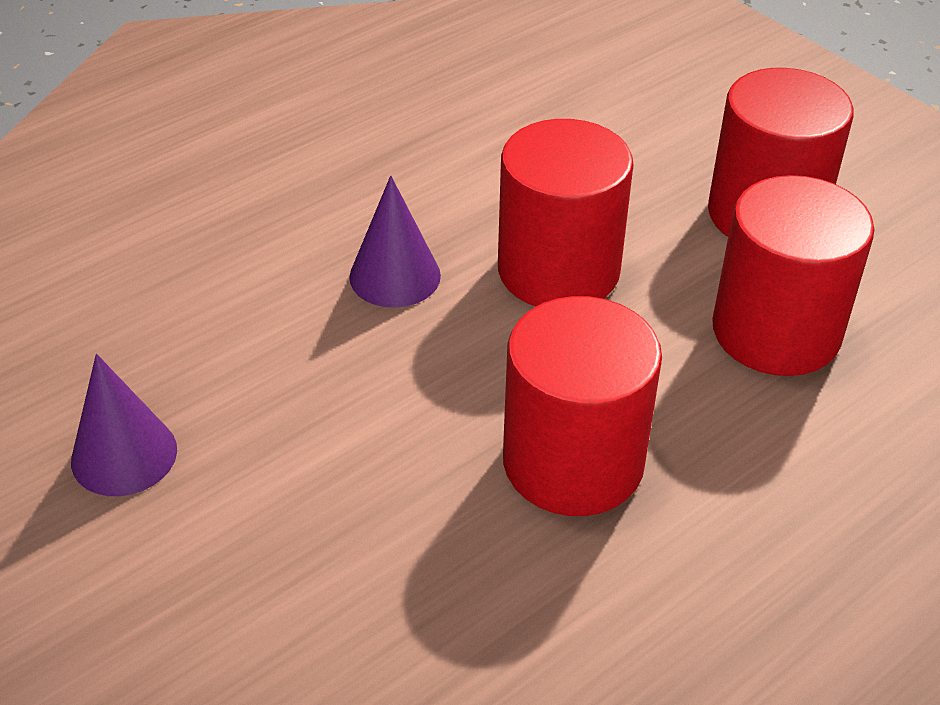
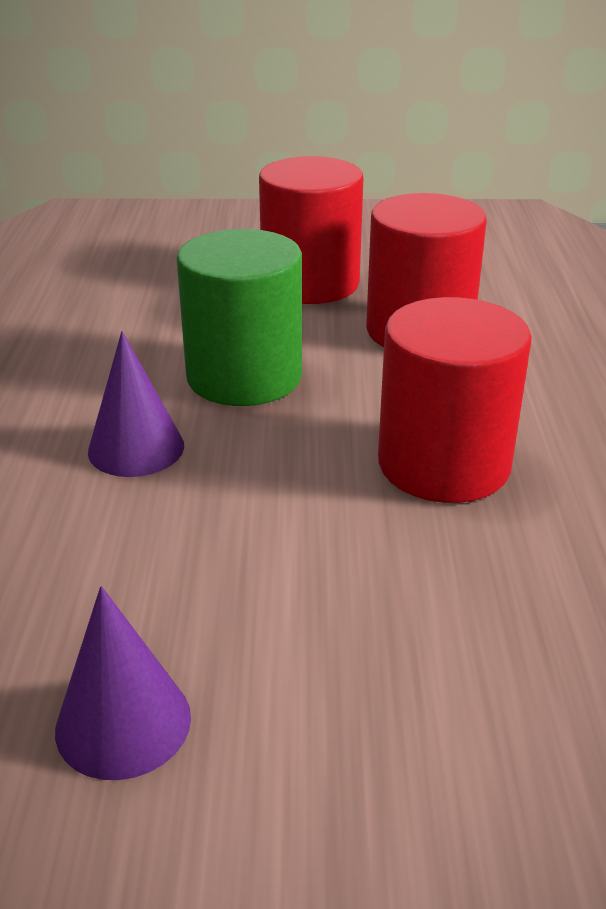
camera: 50 degrees left, 10 degrees down
(558, 270) = (244, 377): red cylinder -> green cylinder

